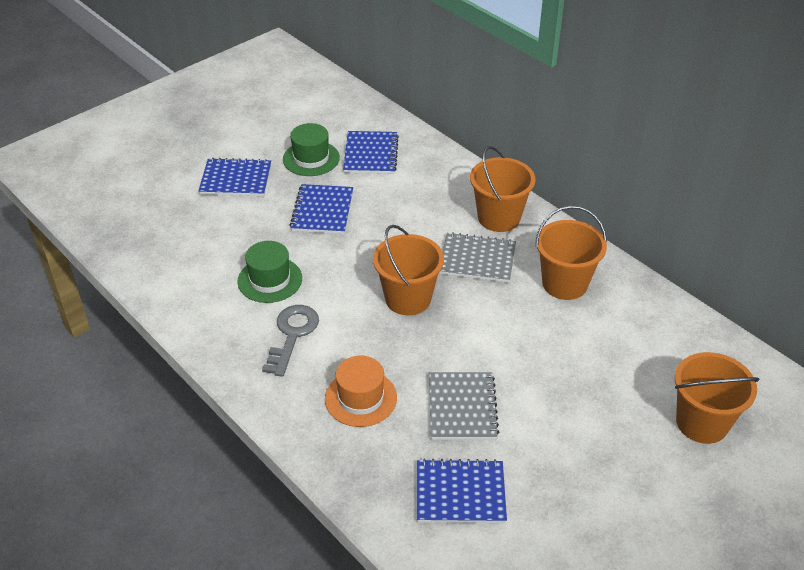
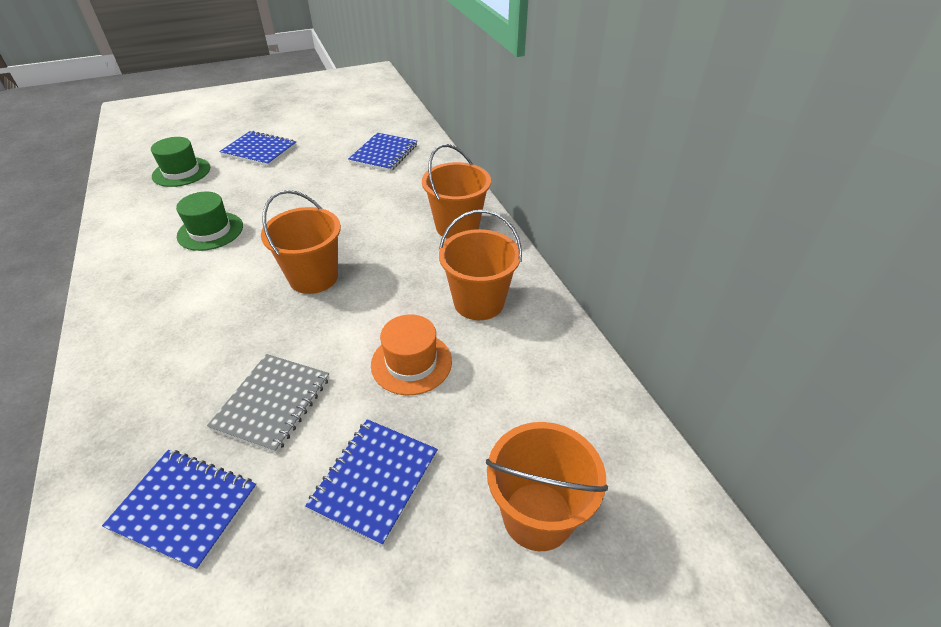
camera: 20 degrees right, 0 degrees up
(292, 335) = (182, 283): grey key -> none
(311, 158) = (332, 147): green hat -> green hat (181, 172)
(322, 211) = (305, 187): blue notebook -> blue notebook (374, 480)
(360, 398) = (184, 361): orange hat -> orange hat (411, 363)
(477, 259) = (408, 258): grey notebook -> none

